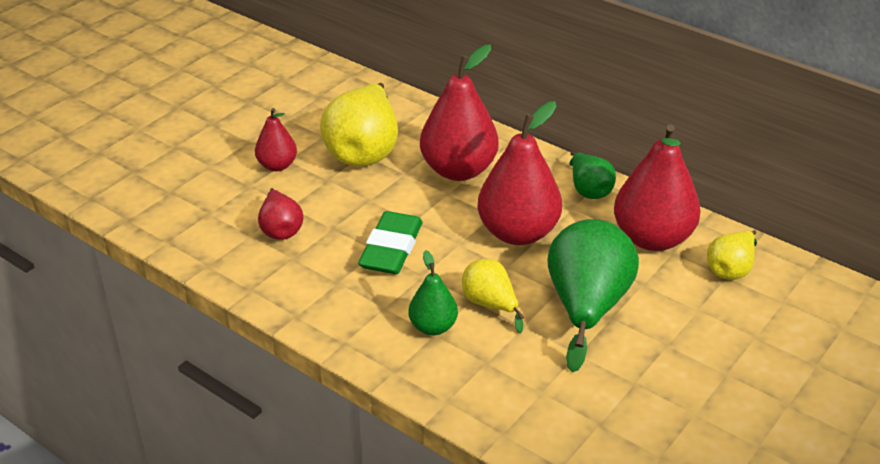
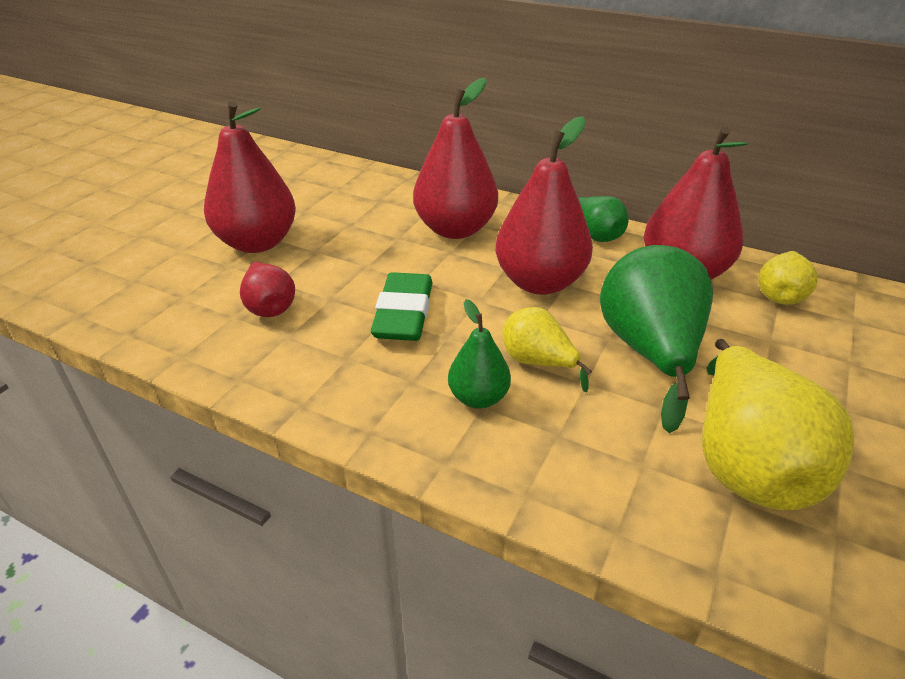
camera: 10 degrees left, 0 degrees up
(277, 165) = (257, 243): red pear -> red pear, size x1.86
(364, 151) = (351, 221): yellow pear -> yellow pear (746, 463)

